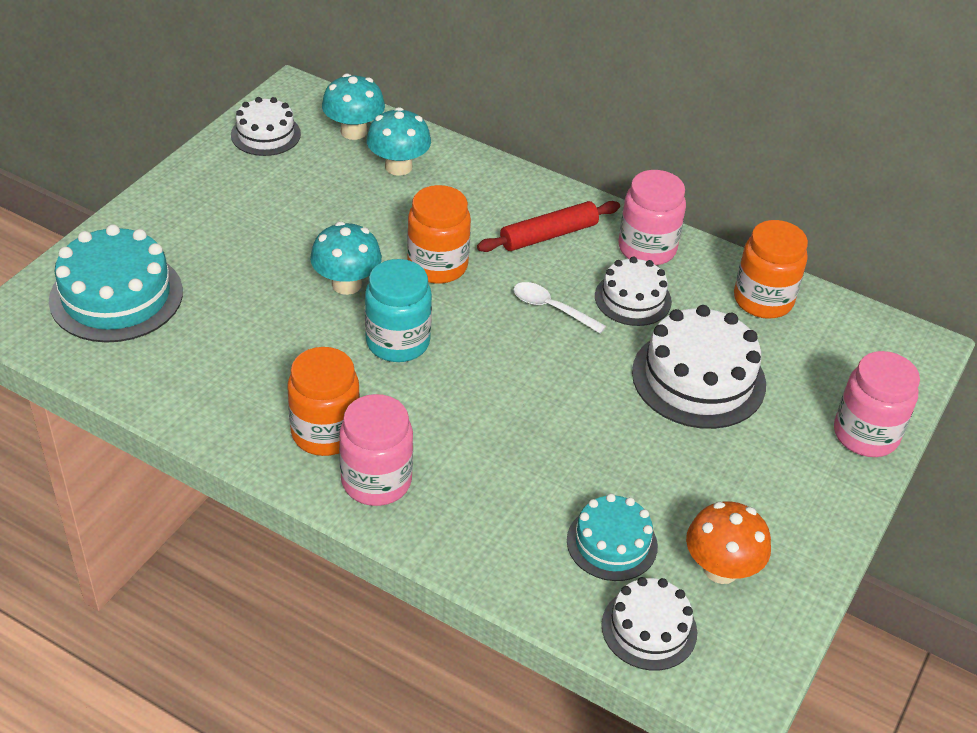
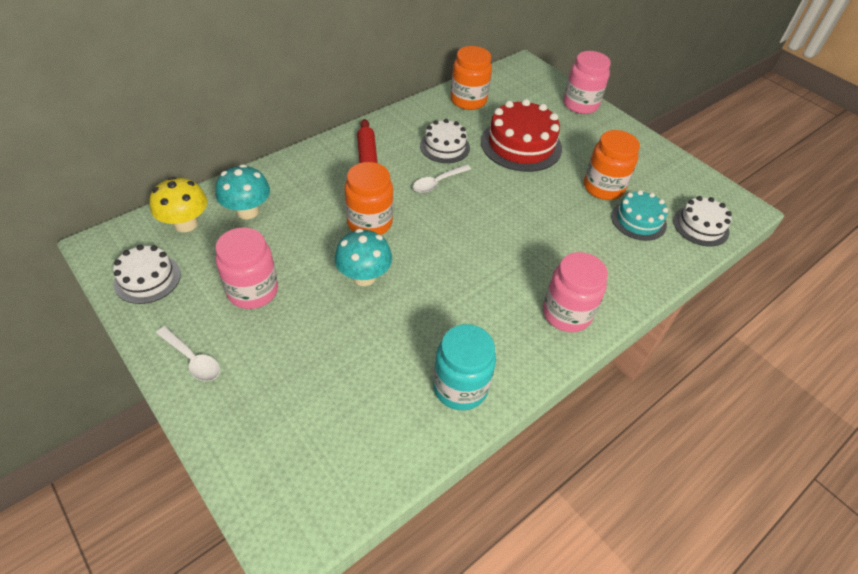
camera: 70 degrees left, 5 degrees up
(116, 296) = (300, 438): turquoise cake -> none
(180, 197) = (192, 359): none -> white spoon
(325, 433) = (514, 330): orange jar -> orange jar (603, 187)
(354, 131) = (186, 224): turquoise mushroom -> yellow mushroom
(398, 342) = (438, 265): turquoise jar -> turquoise jar (460, 387)
(647, 249) = (403, 126): pink jar -> pink jar (253, 291)
(698, 378) = (521, 145): white cake -> red cake
(721, 569) = (662, 185): orange mushroom -> none

